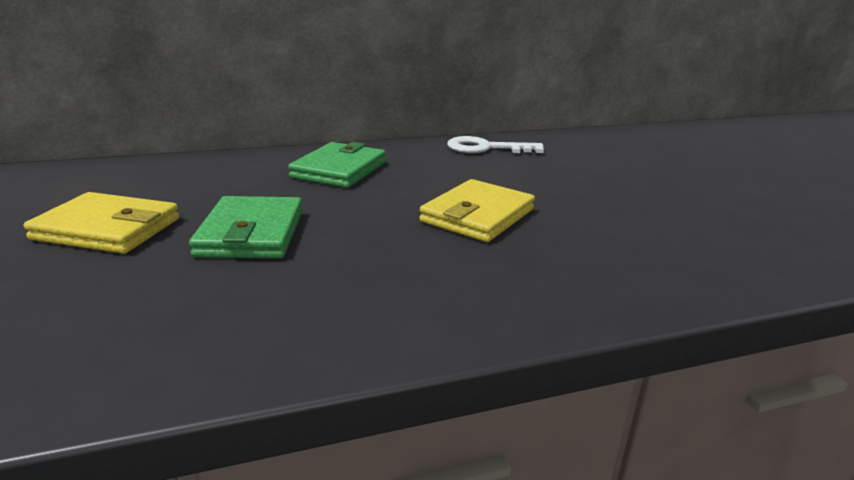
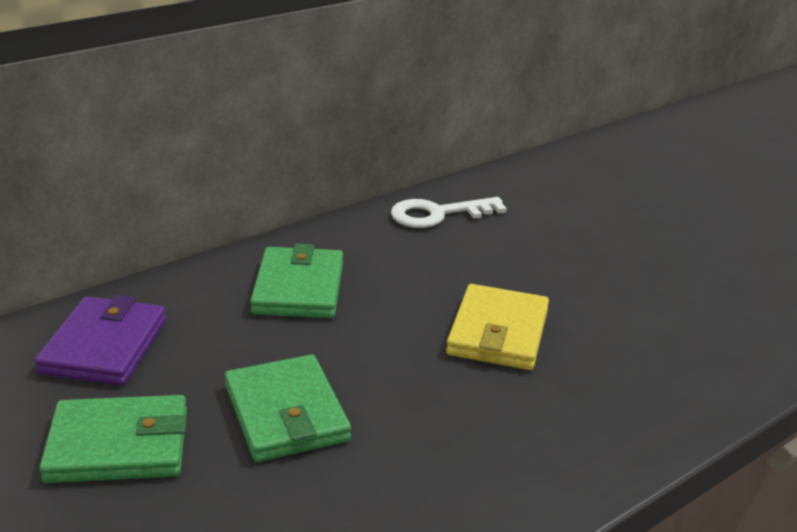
camera: 20 degrees left, 5 degrees up
(107, 229) = (118, 445): yellow wallet -> green wallet
(168, 178) = (104, 346): none -> purple wallet

